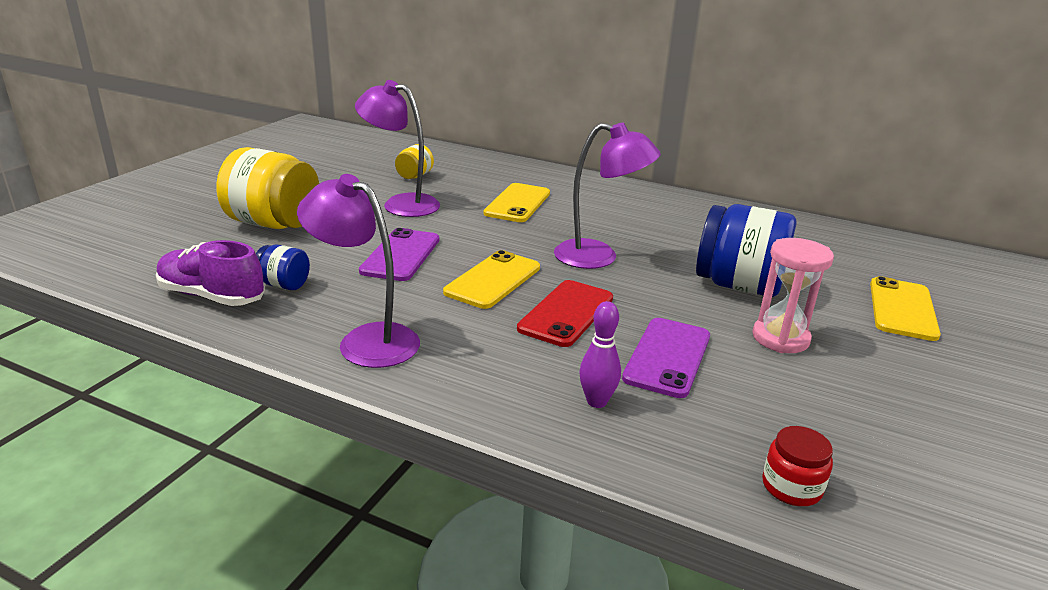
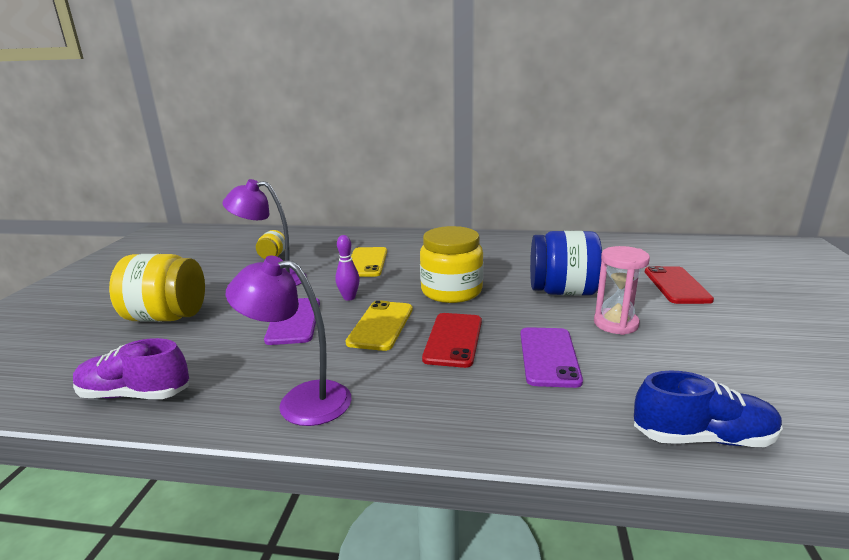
camera: 15 degrees left, 5 degrees down
(284, 285) = (201, 368): blue jar -> none
(597, 401) = (520, 406): purple bowling pin -> purple bowling pin (349, 298)
(599, 257) = (451, 291): purple lamp -> yellow jar
(791, 487) = (702, 437): red jar -> blue shoe
(902, 309) = (676, 285): yellow phone -> red phone

